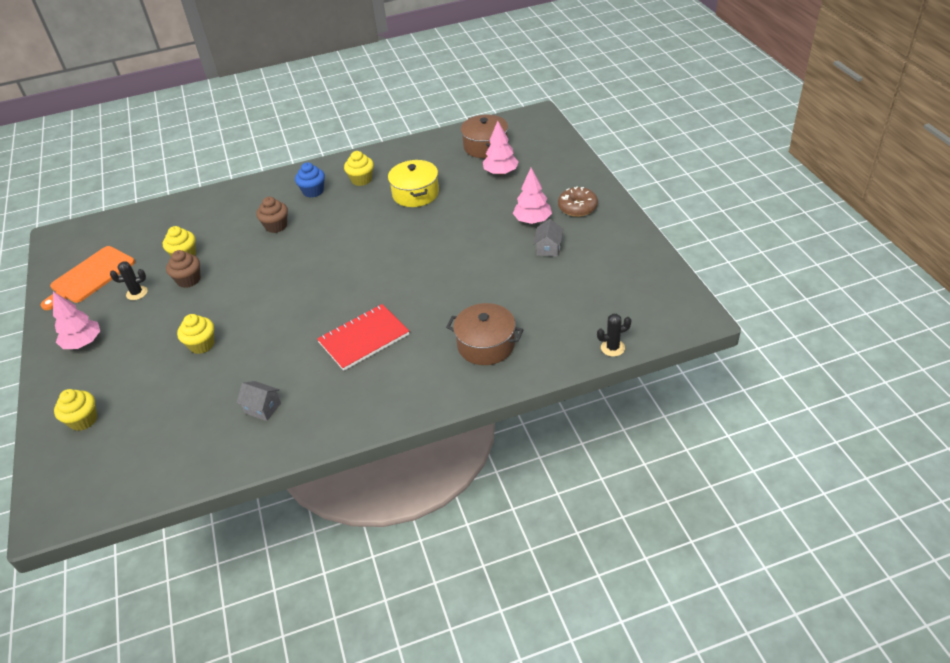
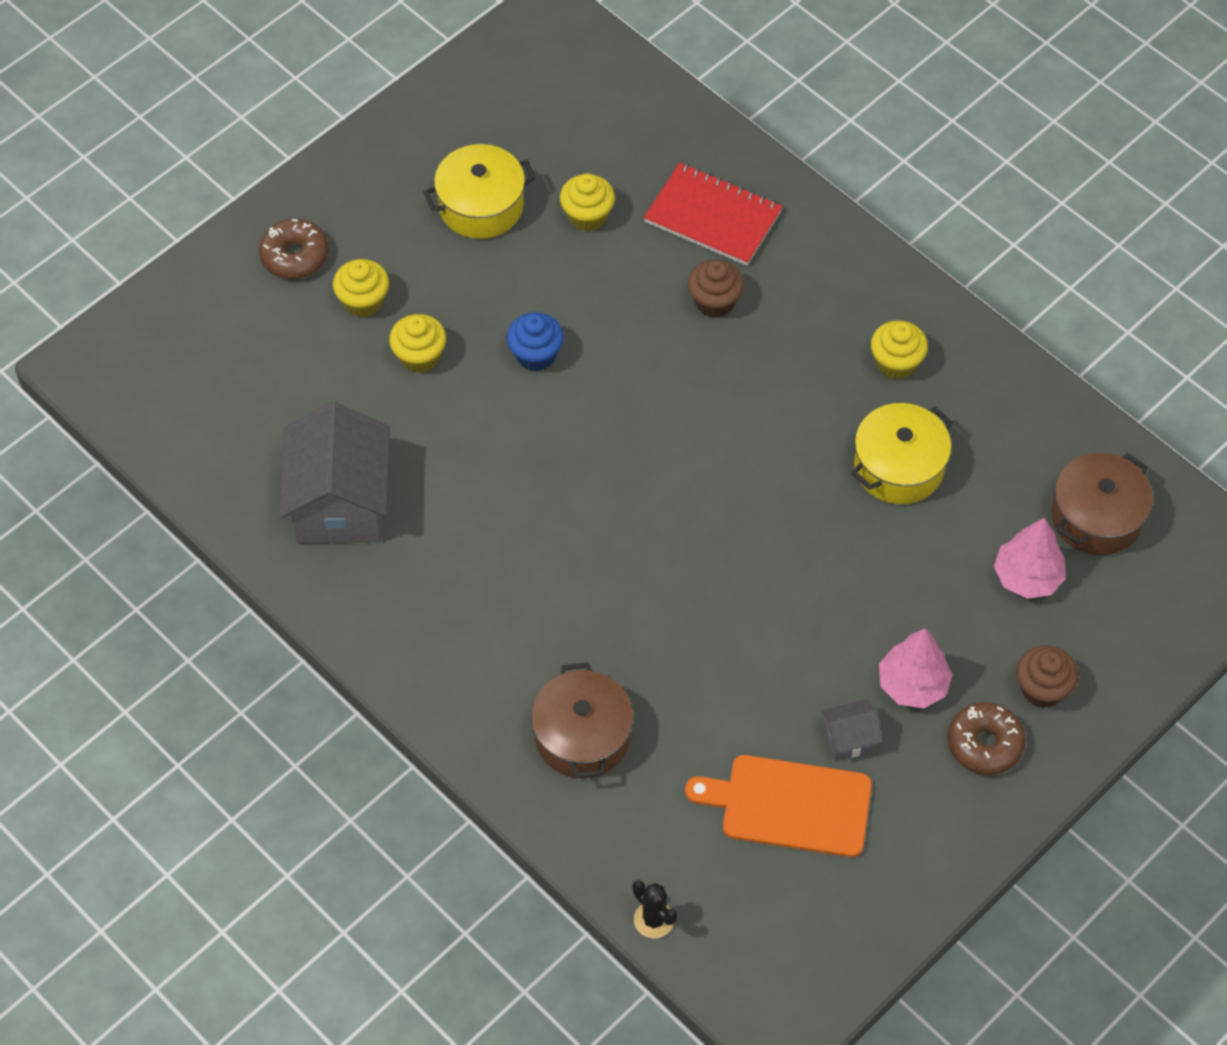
camera: 60 degrees right, 15 degrees up
(83, 343) = (359, 206): pink tree -> none
(83, 420) = (233, 301): yellow cupcake -> yellow cupcake (363, 301)
(84, 381) = (295, 256): none -> brown donut
(90, 276) = (486, 121): orange cutting board -> orange cutting board (789, 805)
(137, 293) = (481, 206): black cactus -> yellow pot
(189, 280) = (538, 256): brown cupcake -> brown cupcake (1042, 689)
(263, 408) = (340, 503): grey house -> grey house, size x2.23
(313, 191) = (828, 306): blue cupcake -> blue cupcake (536, 355)
(364, 338) = (523, 562): red notebook -> red notebook (713, 216)

